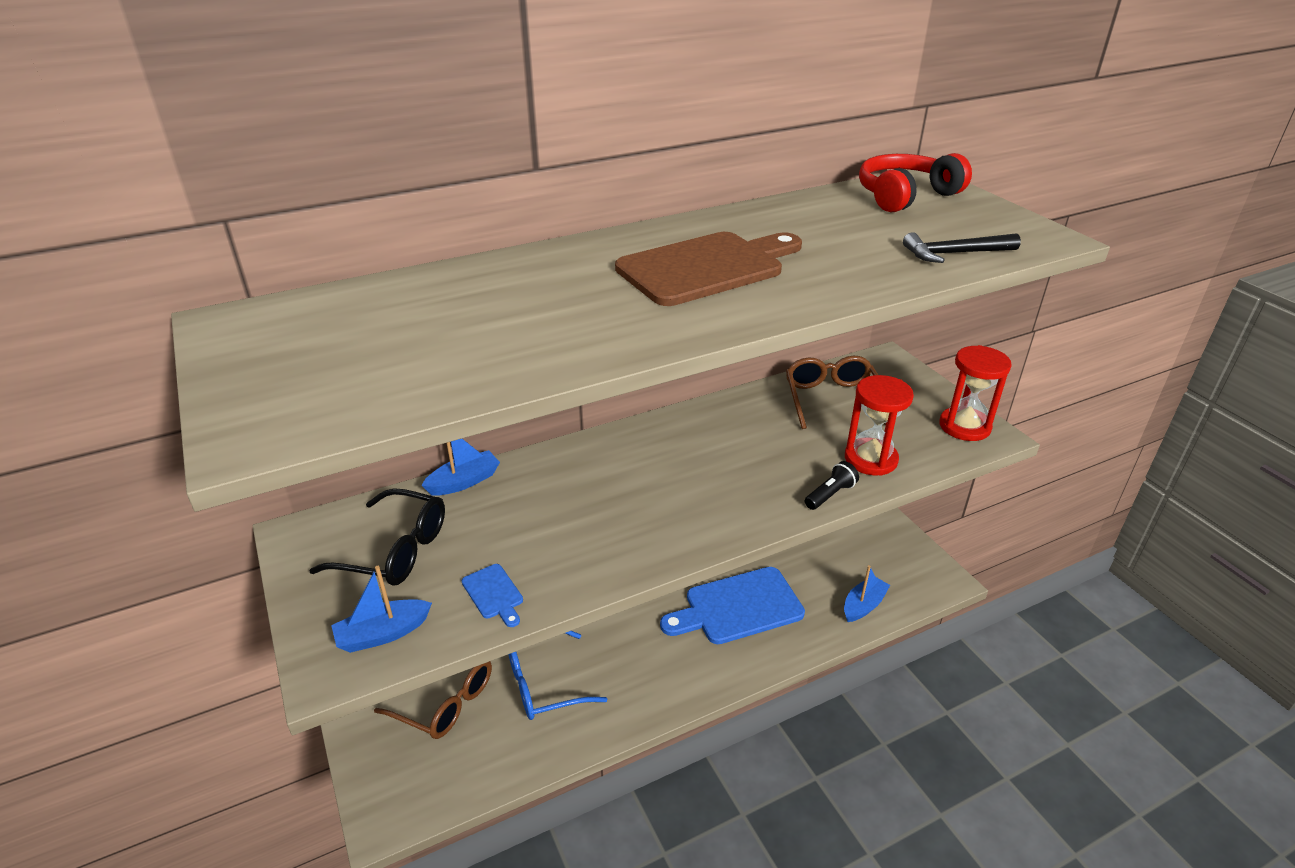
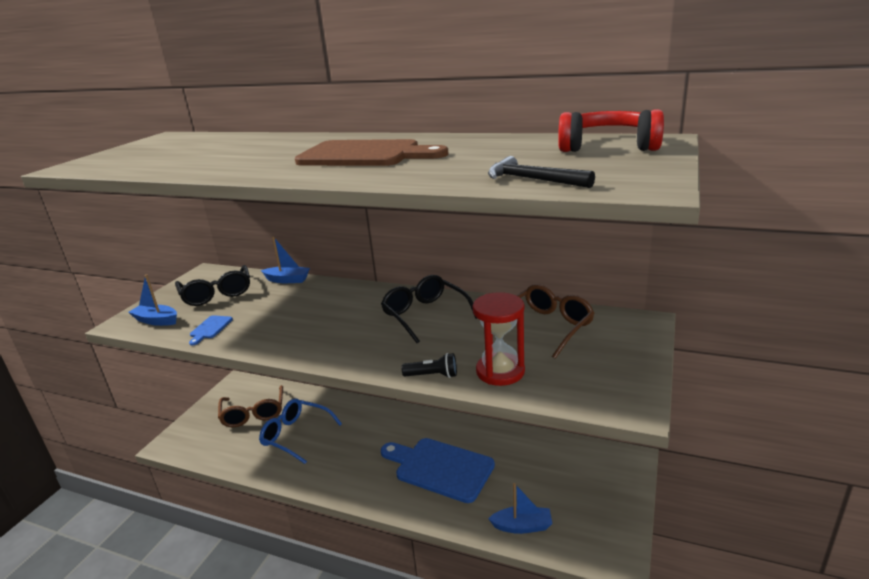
camera: 50 degrees right, 10 degrees down
(711, 441) = (425, 315): none -> black glasses
(964, 426) = (619, 390): red hourglass -> none

